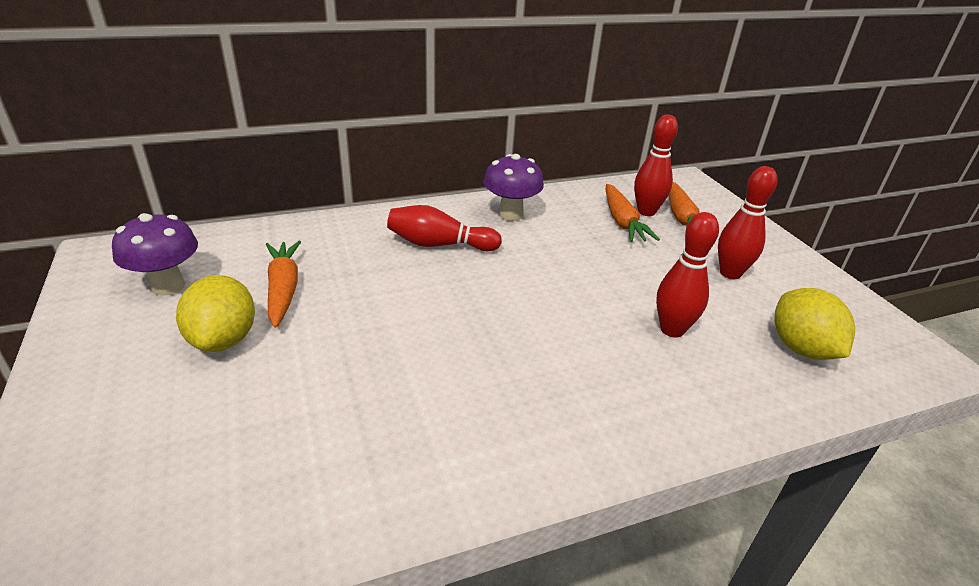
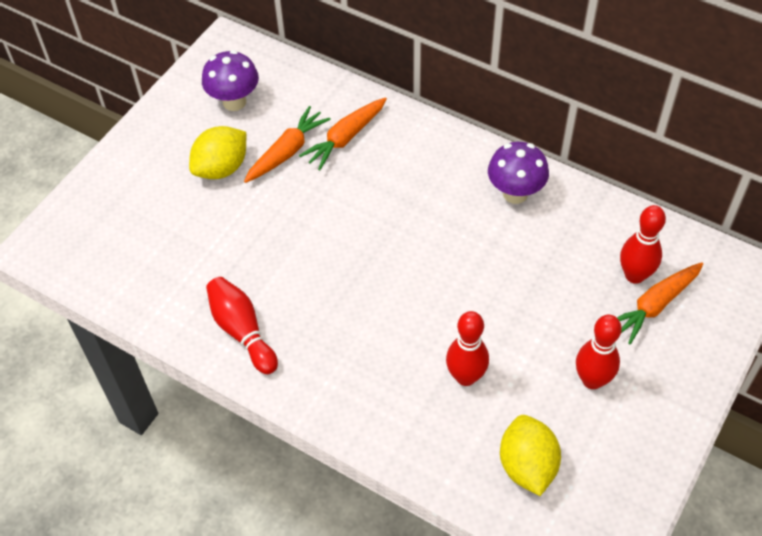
camera: 55 degrees right, 20 degrees up
(439, 244) = (422, 184): red bowling pin -> red bowling pin (242, 331)
(622, 221) = (594, 268): orange carrot -> orange carrot (345, 138)
(801, 348) = (527, 466): yellow lemon -> yellow lemon turned 45 degrees counterclockwise

